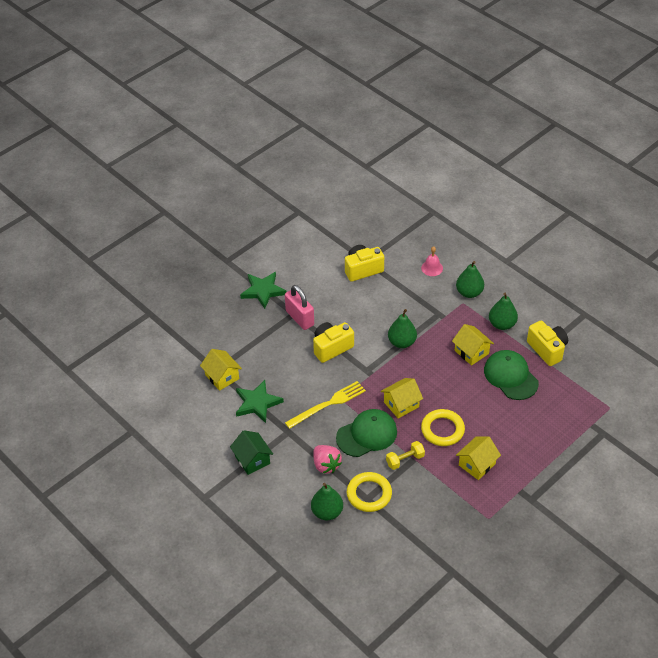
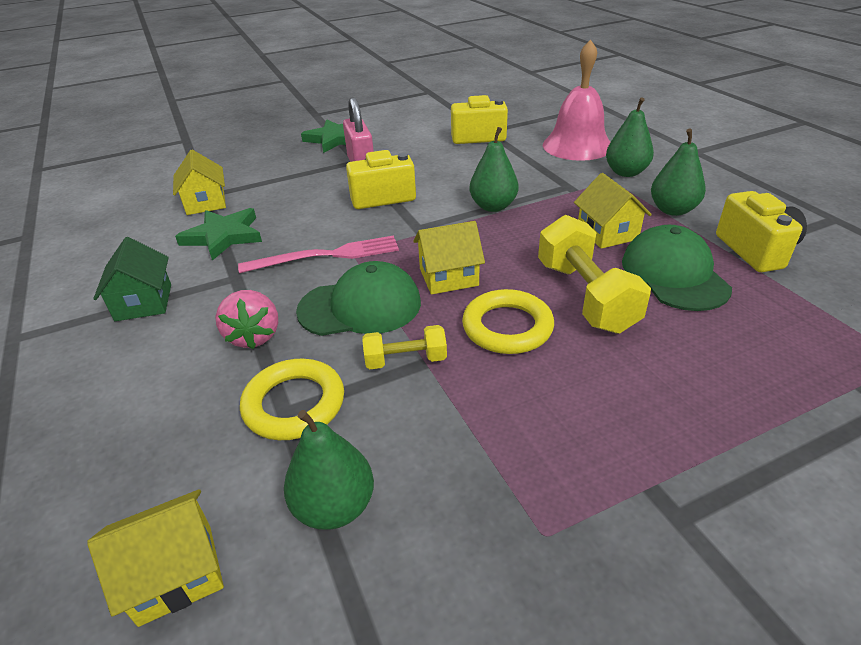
camera: 20 degrees right, 10 degrees down
(327, 512) = (187, 417): green pear -> green pear (334, 506)
(328, 404) = (326, 255): yellow fork -> pink fork
(432, 268) = (577, 145): pink bell -> pink bell, size x2.13
(472, 401) = (585, 296): none -> yellow dumbbell
(477, 464) = (557, 403): yellow house -> yellow house (176, 573)

